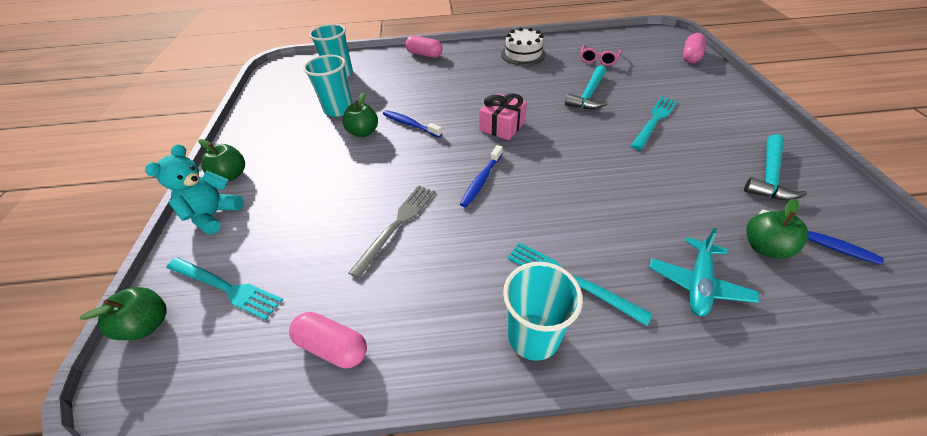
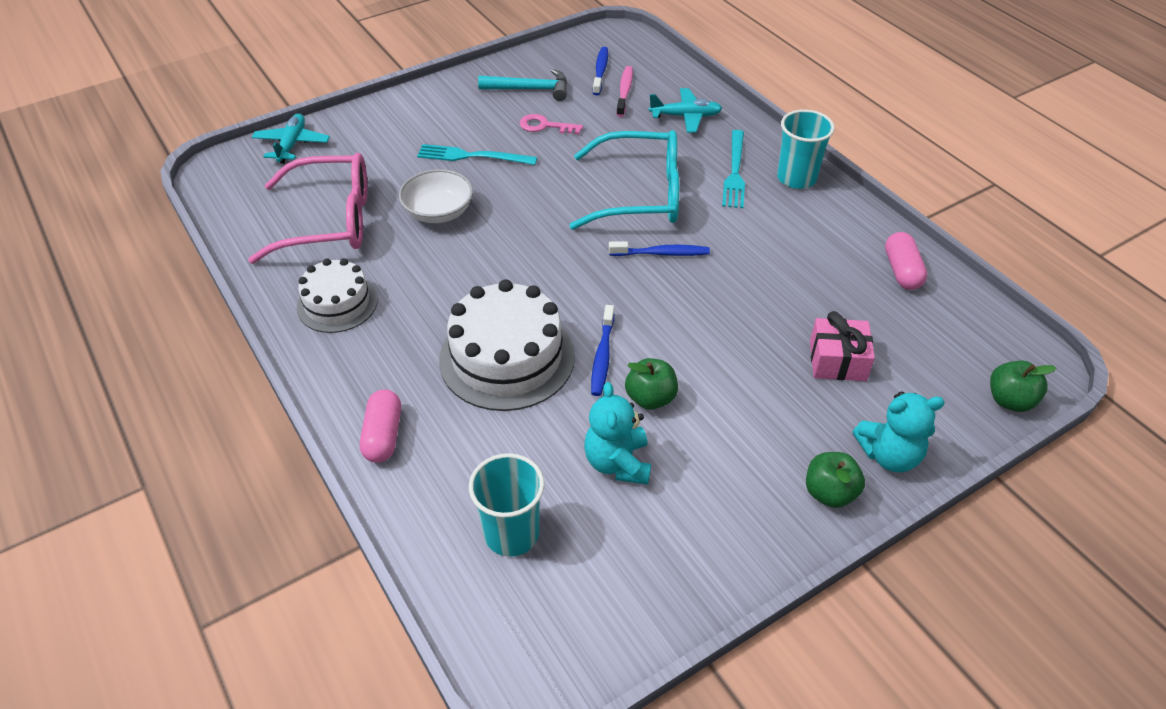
camera: 120 degrees left, 0 degrees up
(226, 287) = (935, 372): turquoise fork -> none
(339, 109) = (617, 463): turquoise cup -> turquoise teddy bear
(397, 225) = (768, 289): grey fork -> none
(440, 93) = (507, 358): none -> white cake
(502, 126) = (553, 267): pink gift -> pink gift (837, 361)
(563, 194) = (640, 194): none -> turquoise glasses
(588, 95) = (438, 212): turquoise hammer -> white bowl
(598, 60) = (330, 221): pink glasses -> pink glasses, size x2.21
(690, 56) = (292, 144): pink capsule -> turquoise plane
(695, 168) = (545, 126): none -> pink key
(764, 247) = (624, 91): green apple -> pink toothbrush

